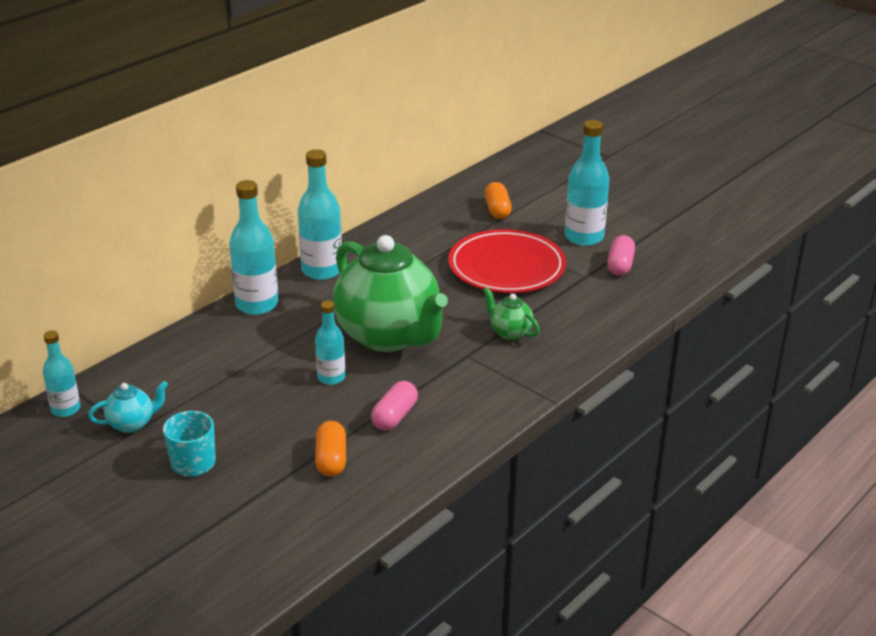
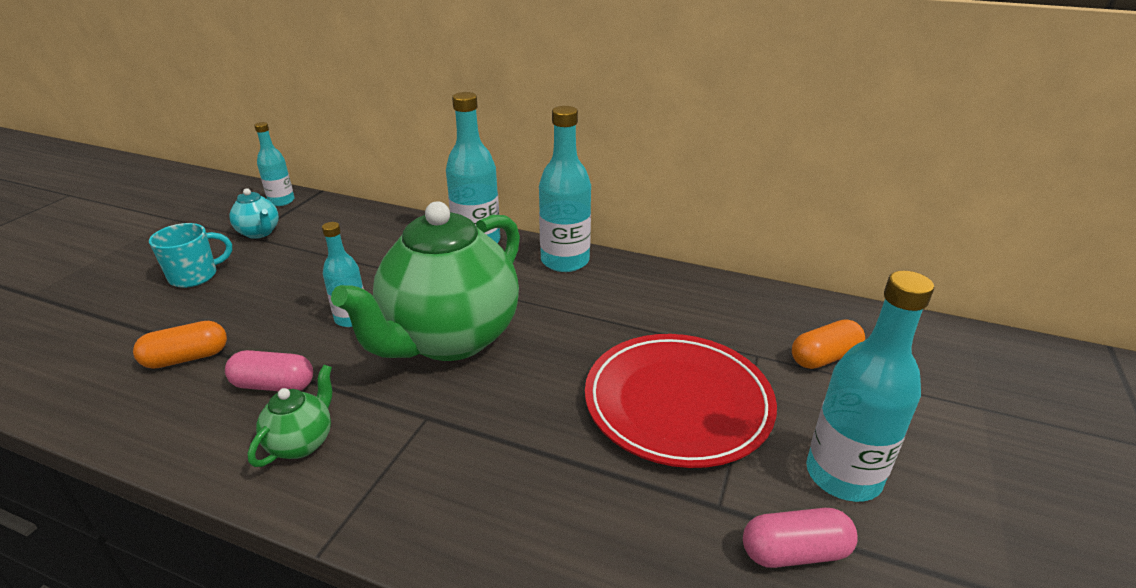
camera: 70 degrees right, 0 degrees up
(510, 332) = (502, 448): green teapot -> green teapot (302, 442)

